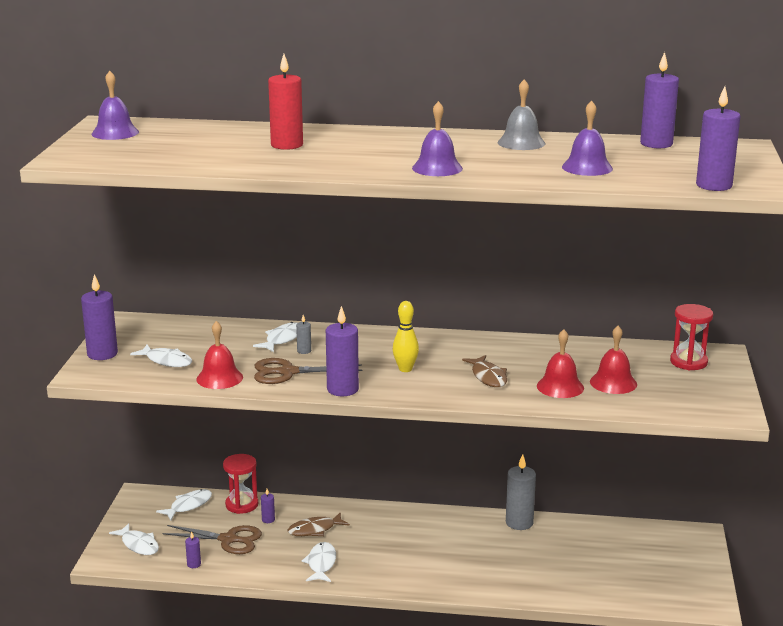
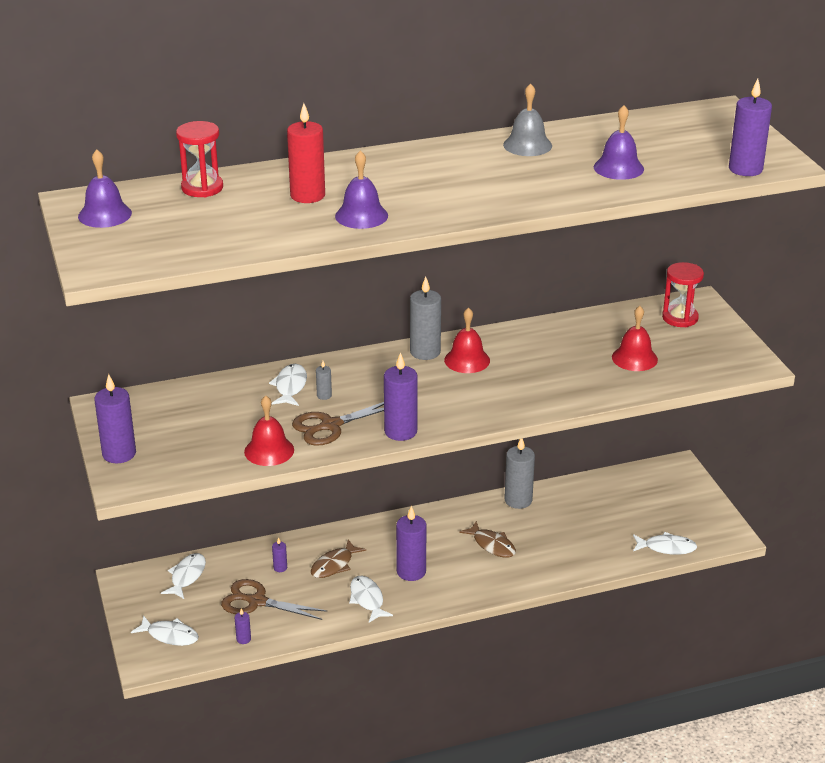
camera: 25 degrees left, 10 degrees up
(167, 361) = (196, 444): white fish -> white fish (667, 547)
(228, 540) = (257, 602): brown scissors -> brown scissors turned 150 degrees counterclockwise
(242, 505) = (241, 559): red hourglass -> red hourglass (202, 188)
(405, 369) = (439, 392): yellow bowling pin -> none
(421, 339) = (425, 352): none -> grey candle
(437, 168) = (487, 198): purple bell -> purple bell (361, 215)
(488, 377) = (522, 381): brown fish -> brown fish (492, 545)
(560, 387) = (593, 375): red bell -> red bell (467, 360)
(656, 144) = (647, 122): purple candle -> purple candle (411, 571)

